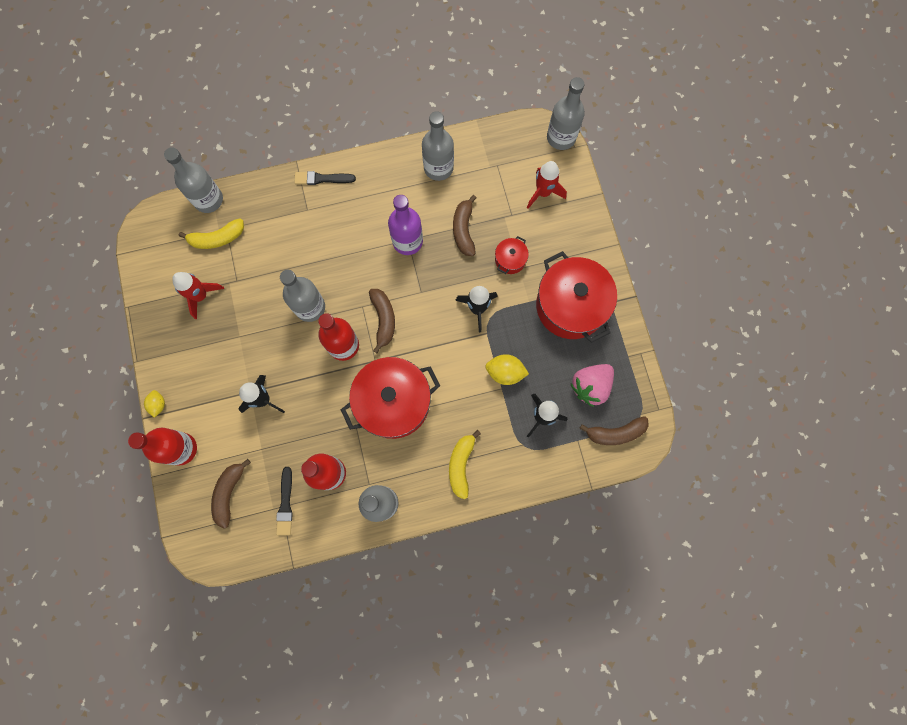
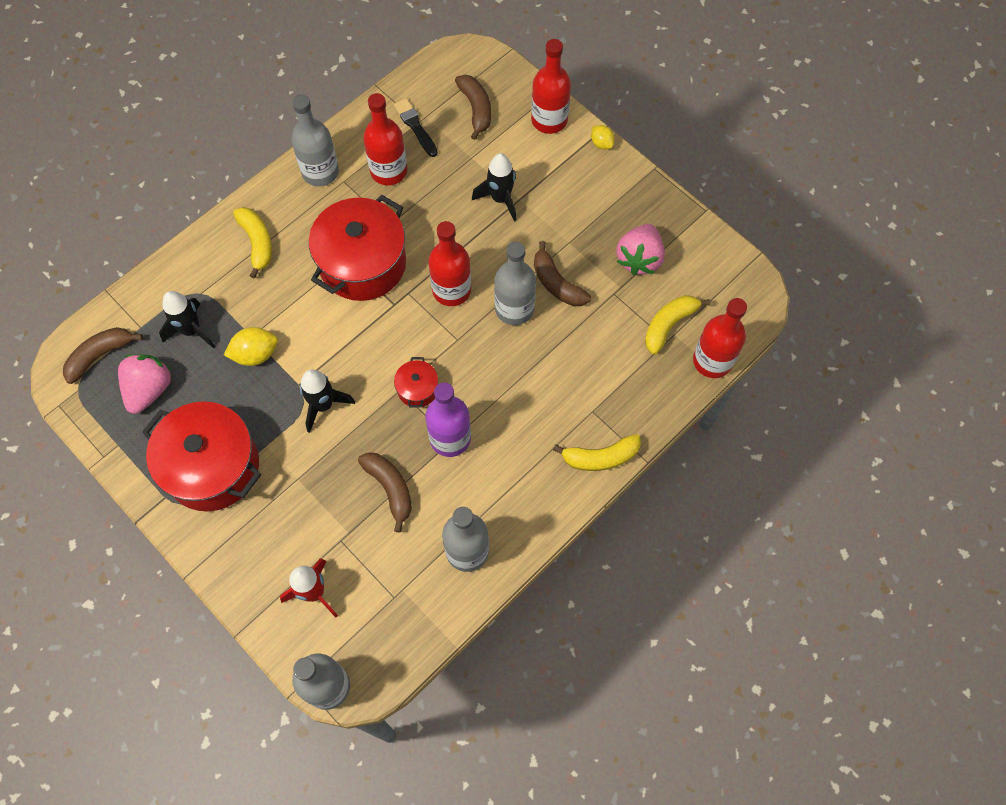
camera: 150 degrees right, 10 degrees down
(201, 296) = (639, 259): red rocket -> pink strawberry
(208, 200) = (712, 361): grey bottle -> red bottle
(322, 179) = (600, 457): black brush -> yellow banana
(383, 319) = (424, 338): brown banana -> brown banana (557, 283)
(510, 260) = (313, 483): red pot -> red pot (417, 389)

